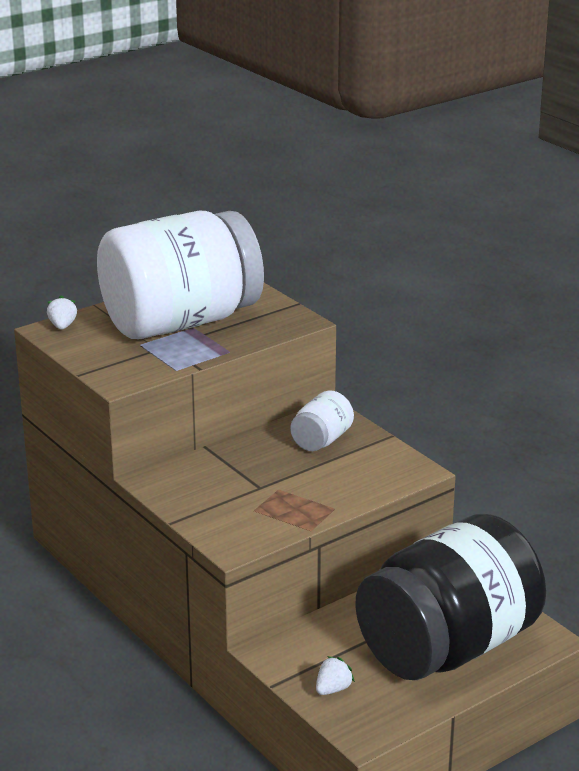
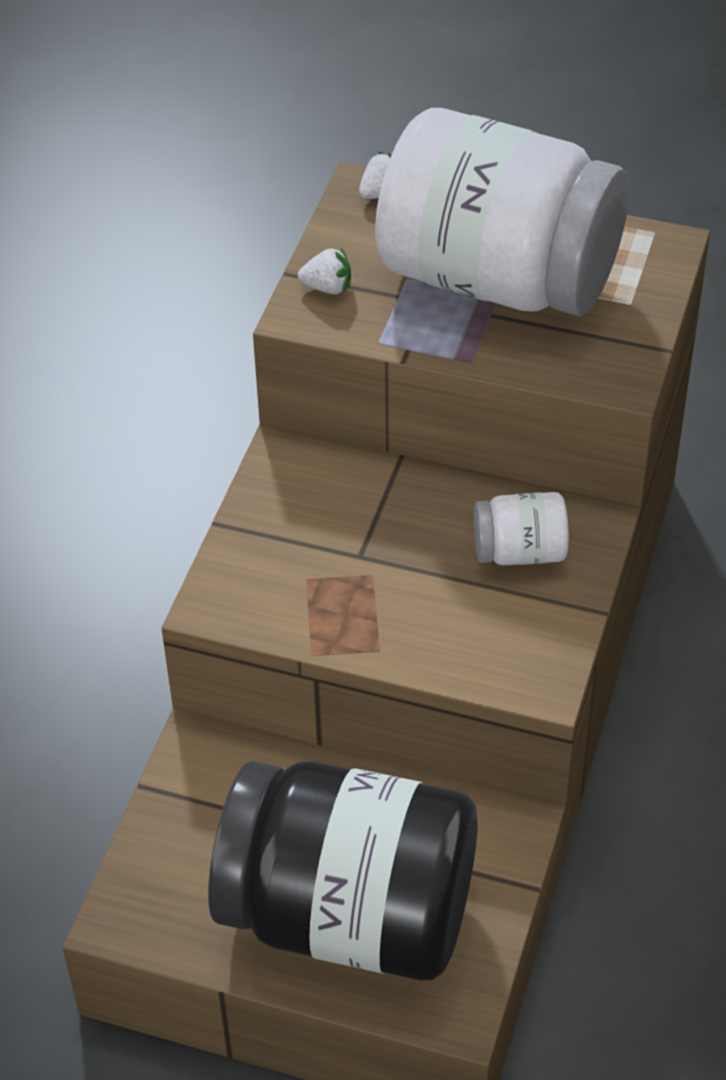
camera: 55 degrees right, 20 degrees up
(333, 689) = (177, 846): white strawberry -> white strawberry (327, 288)

